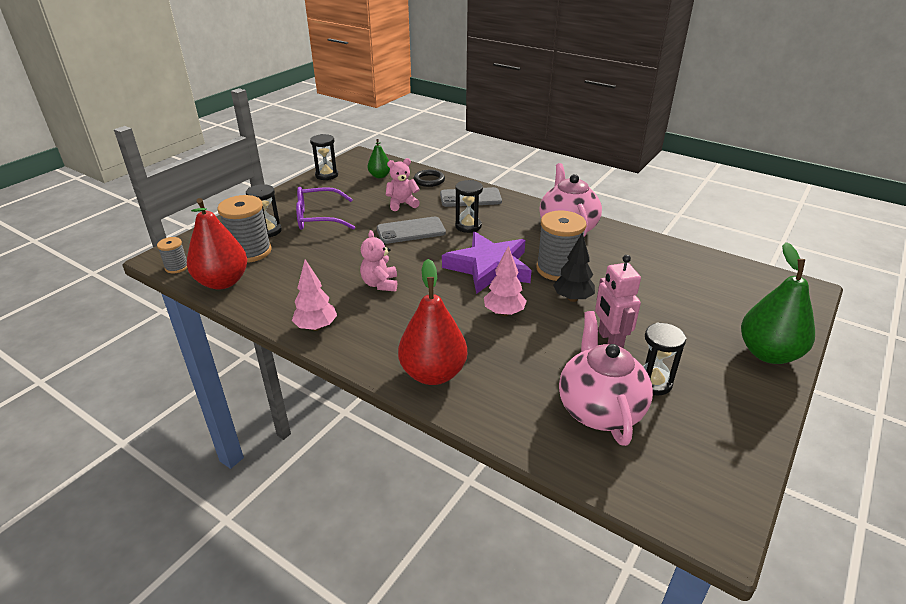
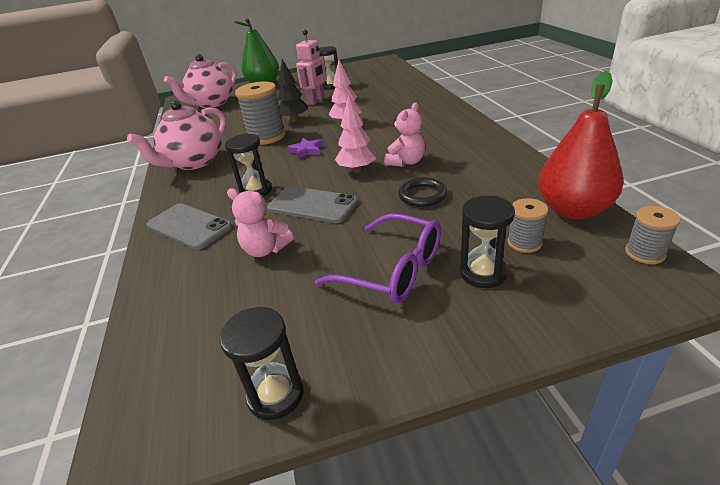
camera: 135 degrees left, 0 degrees up
(250, 252) = (524, 243): grey spool -> grey spool, size x0.53
(316, 327) = (489, 145): pink tree -> pink tree (357, 170)
(380, 176) = (205, 334): green pear -> none
(429, 180) = (169, 282): black ring -> black ring (422, 195)
(433, 373) = (431, 107): red pear -> none
(489, 267) = (306, 151): purple star -> purple star, size x0.41
(599, 409) = (369, 84): pink teapot -> pink teapot (212, 103)

